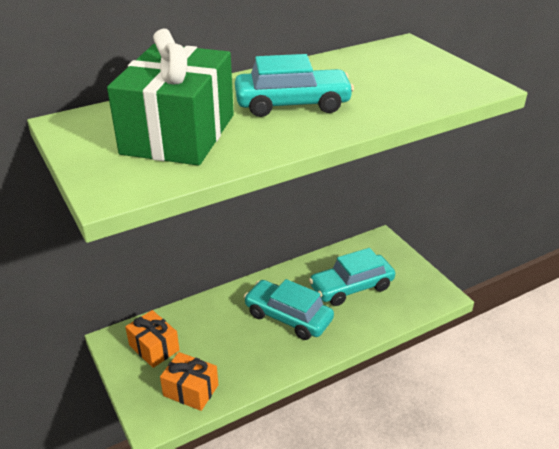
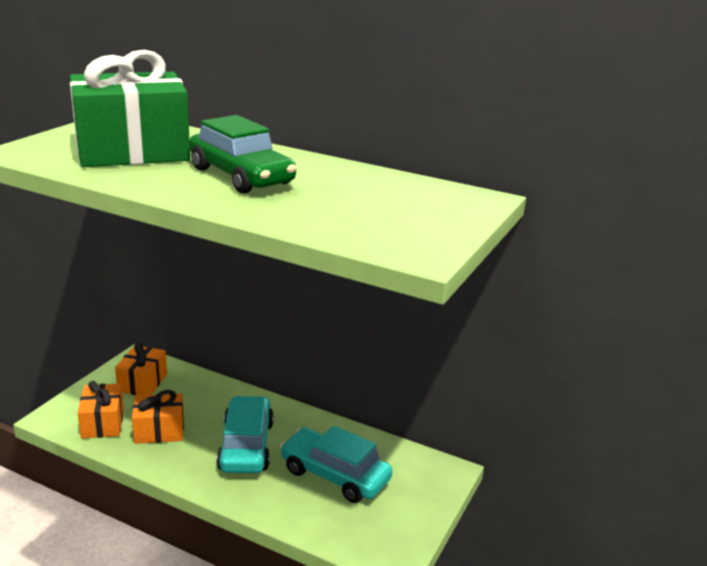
camera: 55 degrees right, 10 degrees down
(231, 358) = (159, 431): none -> orange gift
(292, 104) = (241, 176): turquoise car -> green car

